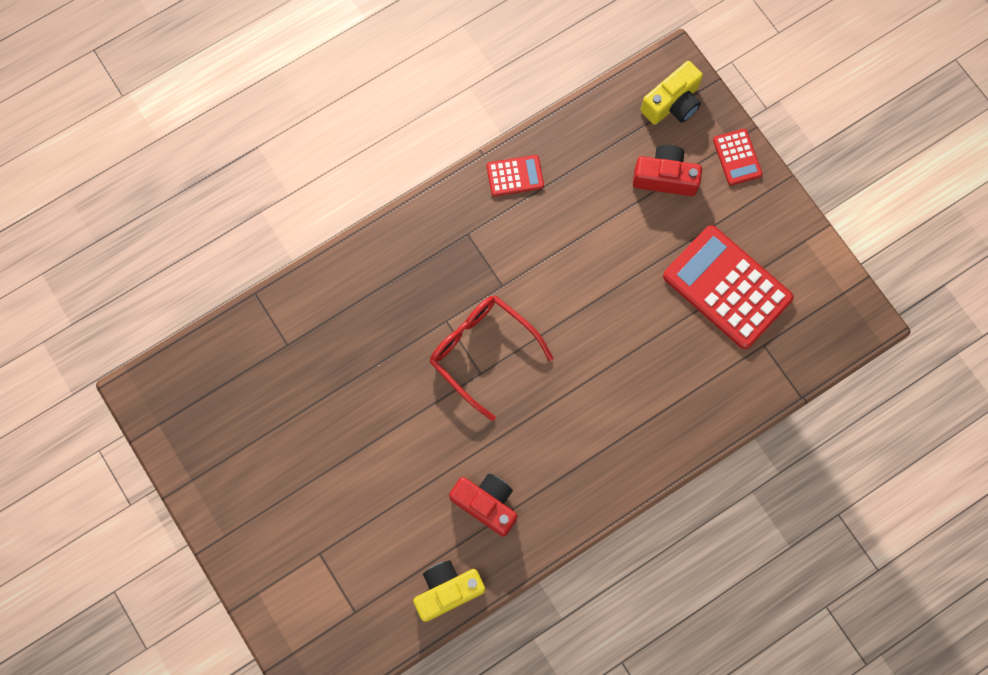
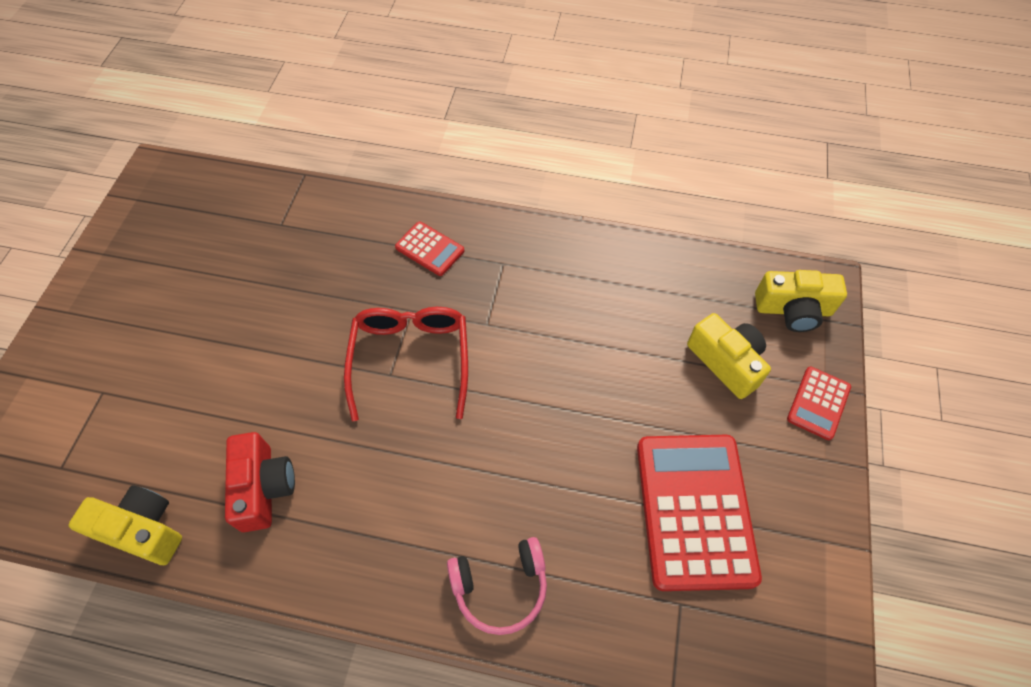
camera: 45 degrees right, 15 degrees down
(515, 176) = (589, 254): red calculator -> red calculator (430, 249)
(665, 177) = (726, 362): red camera -> yellow camera
(669, 425) = (500, 587): none -> pink headphones

